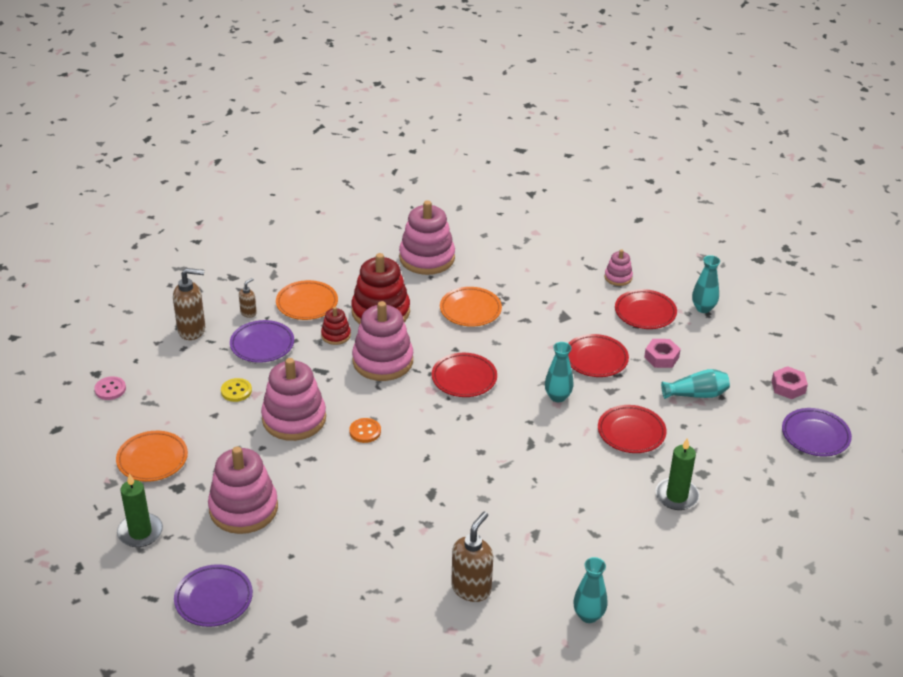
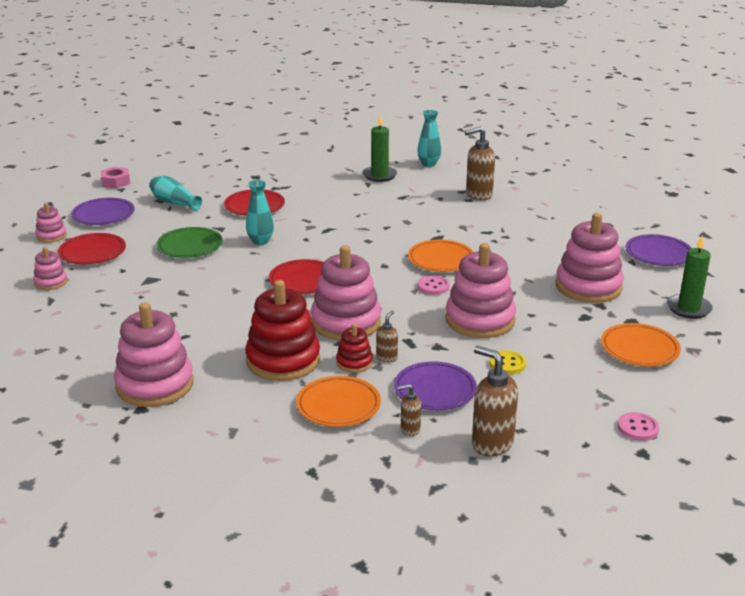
camera: 135 degrees left, 10 degrees down
(320, 350) = (387, 357): none -> brown soap dispenser
(365, 431) = (433, 286): orange button -> pink button
(470, 310) = (207, 321): orange plate -> orange plate (441, 260)
(595, 359) = (190, 246): red plate -> green plate
(661, 357) = (147, 227): pink nut -> none
(676, 496) = (290, 176): green candle -> green candle (379, 175)
(703, 308) = (51, 236): turquoise vase -> pink stacking toy
(815, 435) = (159, 162): purple plate -> purple plate (103, 215)

